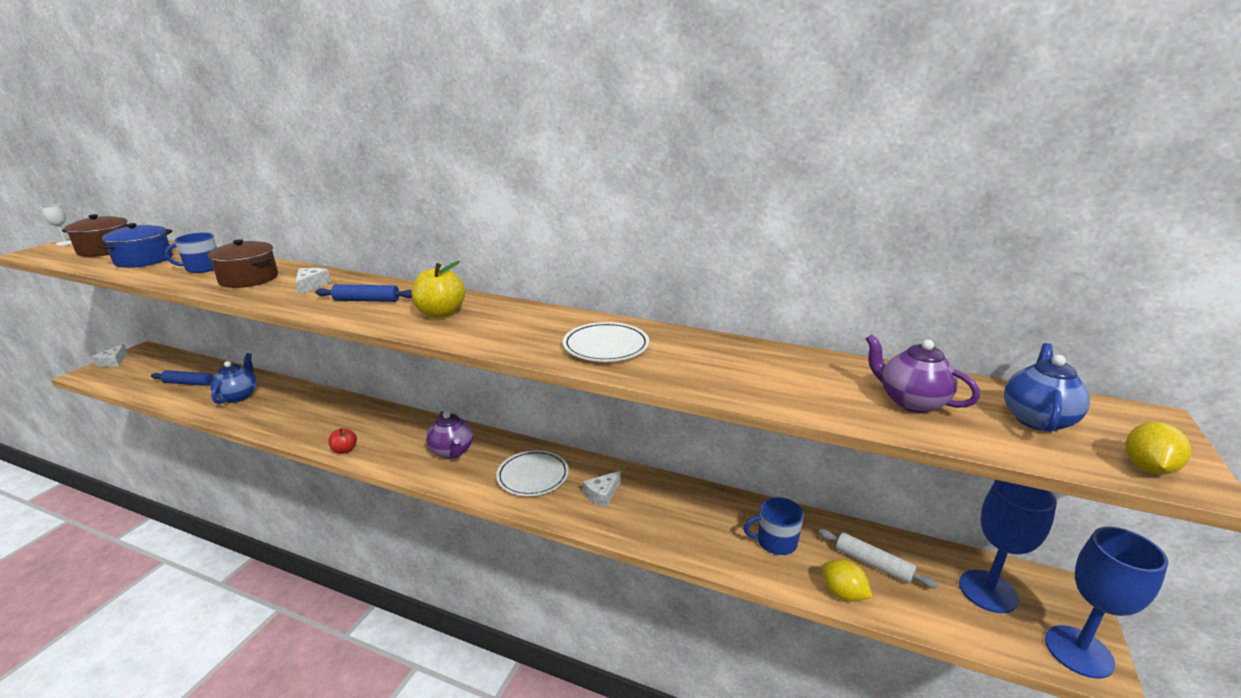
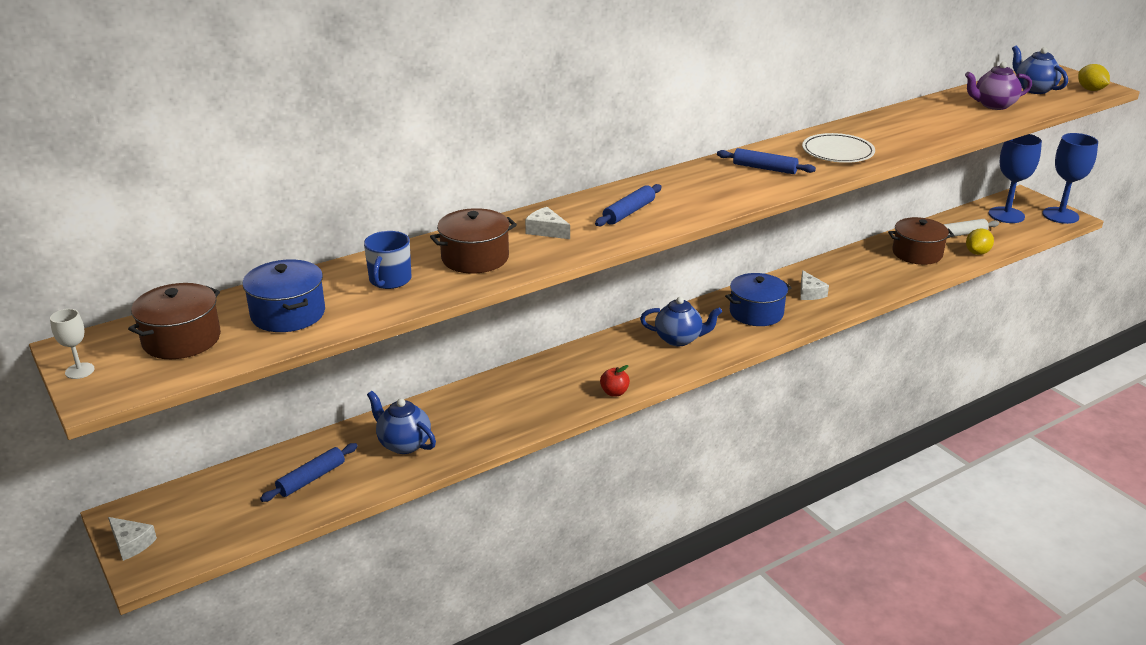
camera: 55 degrees left, 5 degrees up
(440, 313) = (703, 190): yellow apple -> none
(452, 452) = (679, 339): purple teapot -> blue teapot
(519, 325) = (764, 168): none -> blue rolling pin
(533, 476) = (756, 313): white plate -> blue pot
(775, 542) = (917, 253): blue mug -> brown pot
(843, 593) = (977, 253): yellow lemon -> yellow lemon turned 45 degrees counterclockwise

